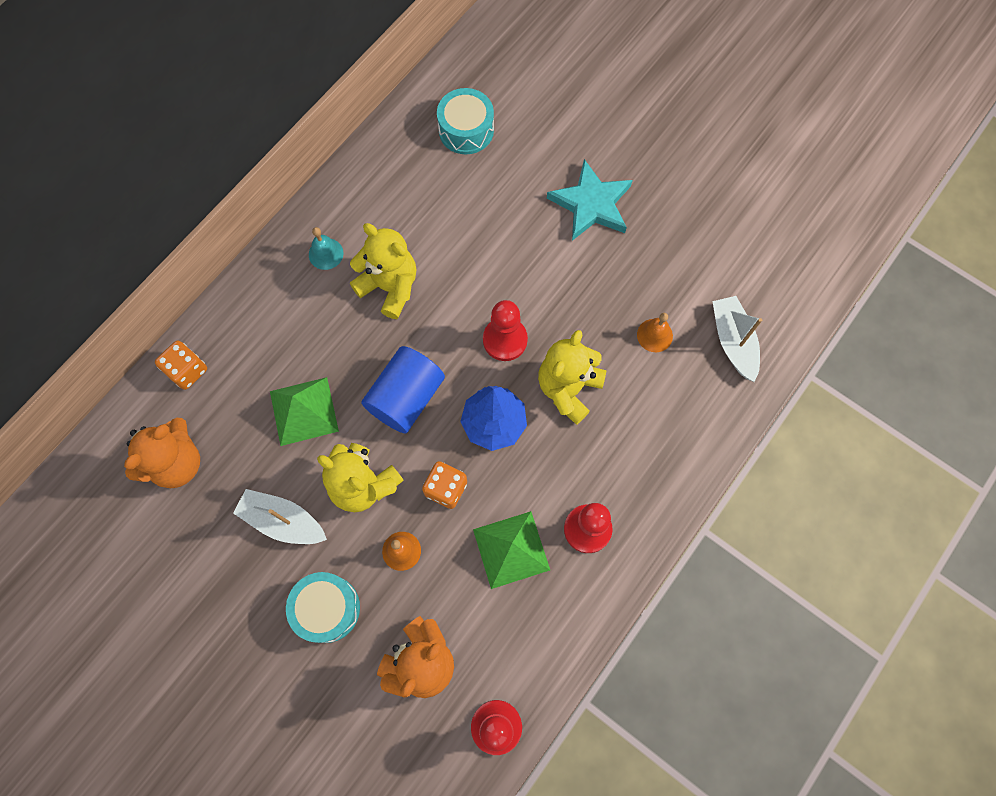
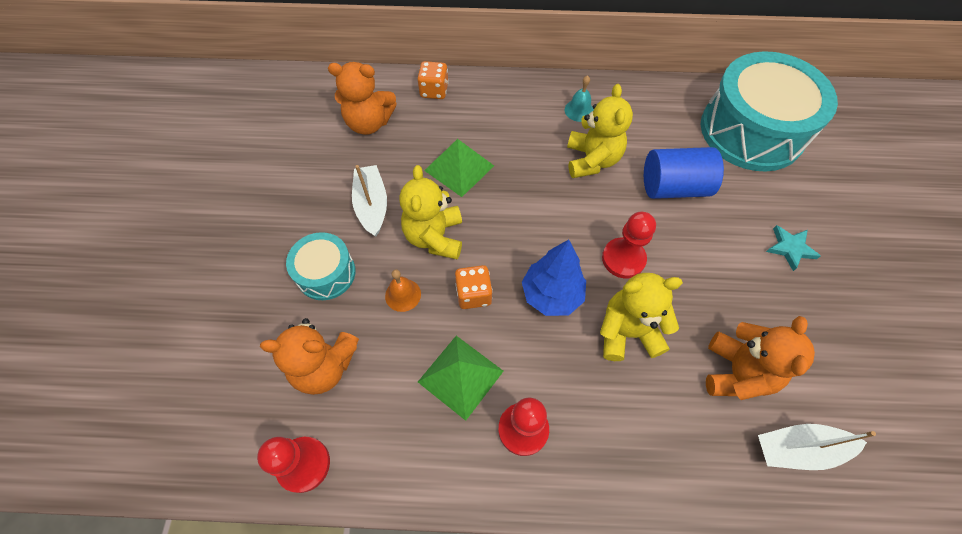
camera: 55 degrees right, 10 degrees down
(406, 397) = (521, 222): blue cylinder -> blue cylinder (673, 187)
(466, 130) = (751, 131): turquoise drum -> turquoise drum, size x2.00
(591, 204) = (790, 248): turquoise star -> turquoise star, size x0.57
(654, 335) = (736, 372): orange bell -> orange teddy bear
(733, 341) = (798, 449): white boat -> white boat turned 135 degrees counterclockwise

